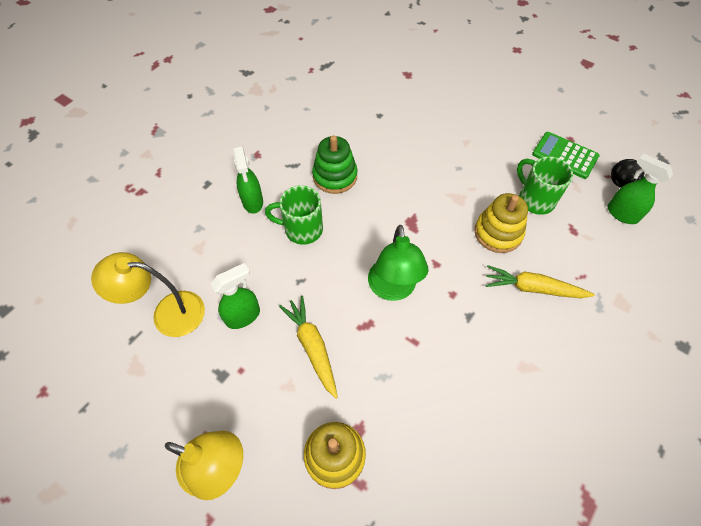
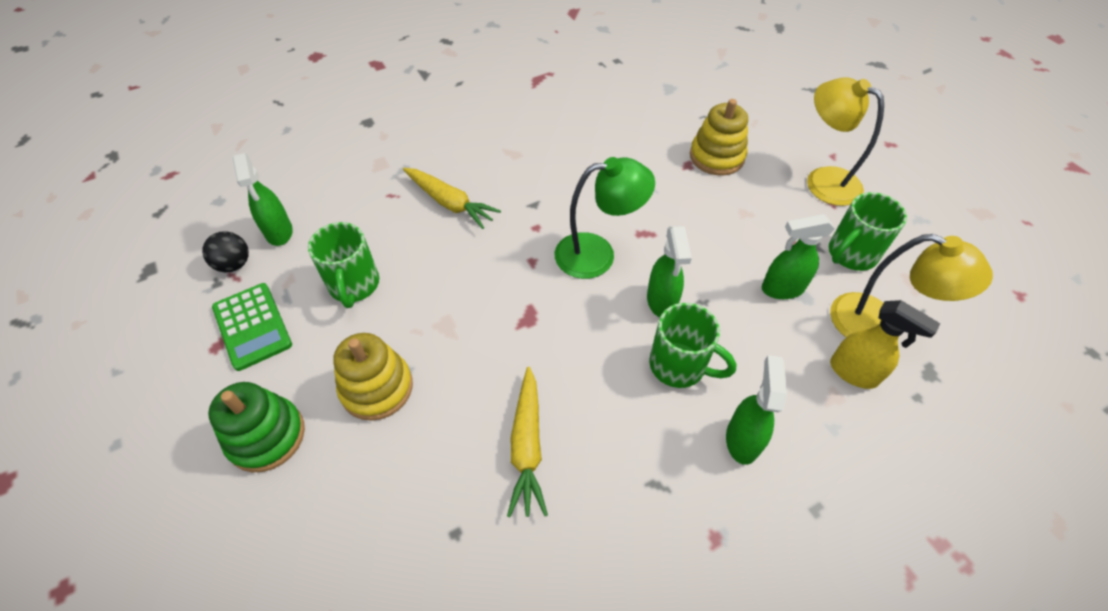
camera: 155 degrees left, 5 degrees down
(186, 268) = (854, 373): none -> yellow spray bottle
(188, 376) = (850, 254): none -> green mug
(312, 347) = (710, 234): yellow carrot -> yellow carrot (527, 446)
(329, 268) = (661, 302): none -> green spray bottle
(335, 176) = (597, 432): green stacking toy -> green stacking toy (266, 436)
(393, 289) = (597, 254): green lamp -> green lamp turned 60 degrees clockwise
(498, 233) = (435, 266): yellow stacking toy -> yellow stacking toy (377, 388)

